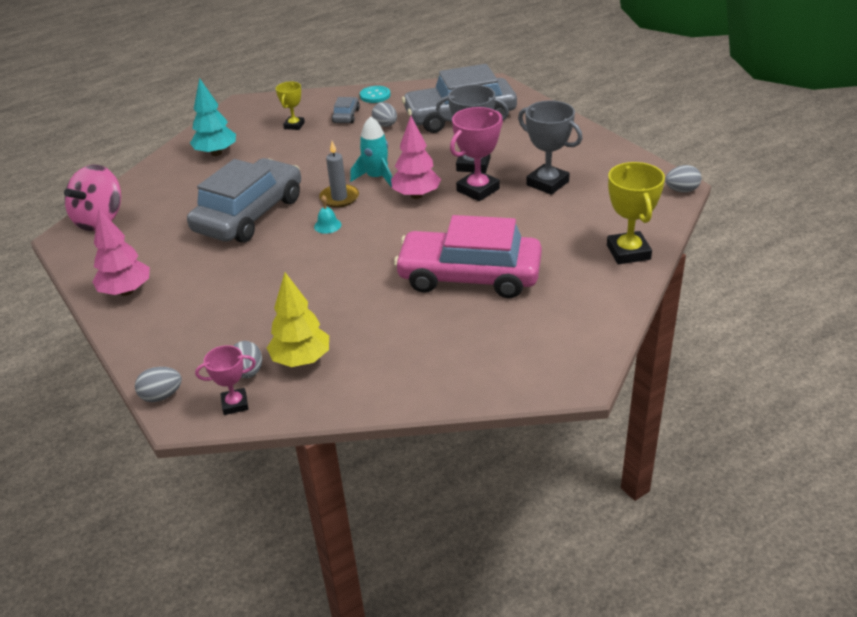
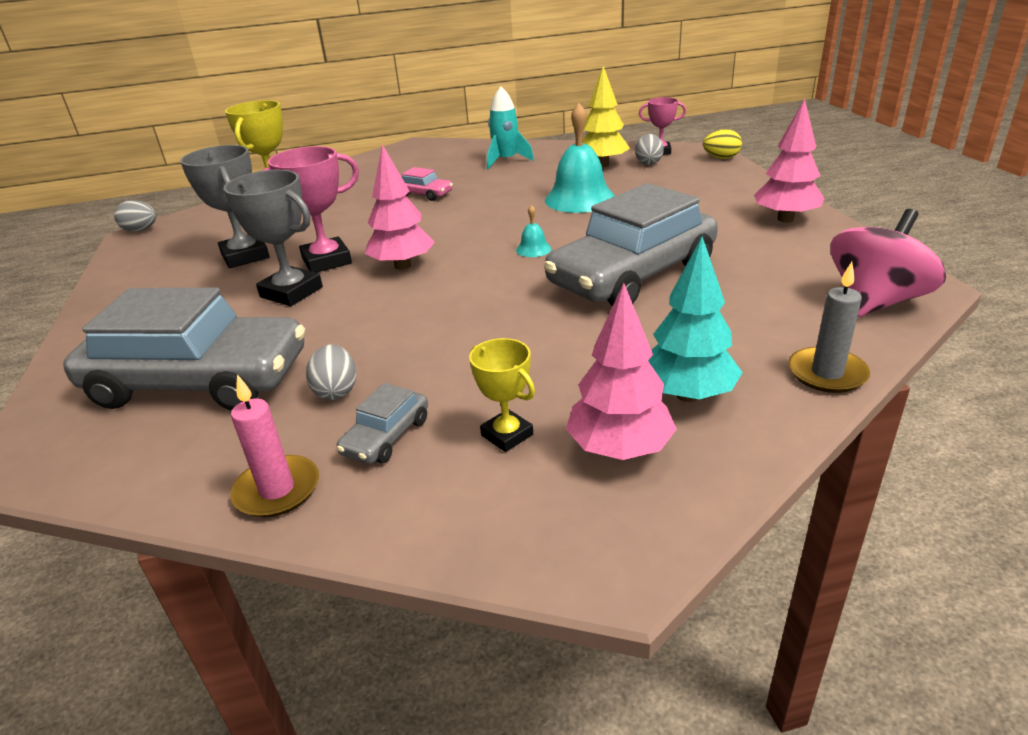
camera: 160 degrees left, 5 degrees down
(162, 396) = (721, 158): grey egg -> yellow egg
(245, 129) = (620, 449): none -> pink tree
(294, 125) = (507, 435): yellow trophy -> yellow trophy turned 75 degrees counterclockwise
(310, 292) = (580, 199): none -> turquoise bell
(339, 198) = (500, 277): grey candle -> grey candle (827, 373)
(375, 95) = (277, 490): turquoise button -> pink candle
(377, 178) = (432, 296): turquoise rocket -> turquoise rocket (506, 160)
(469, 276) = (425, 194): pink car -> pink car, size x0.42

